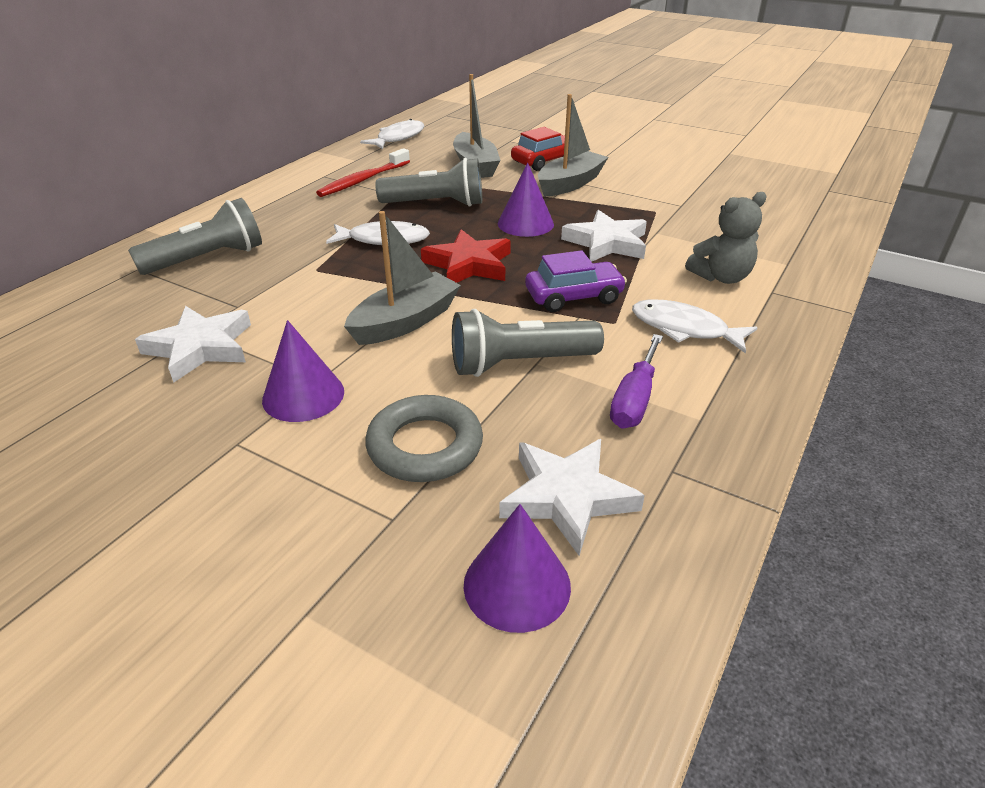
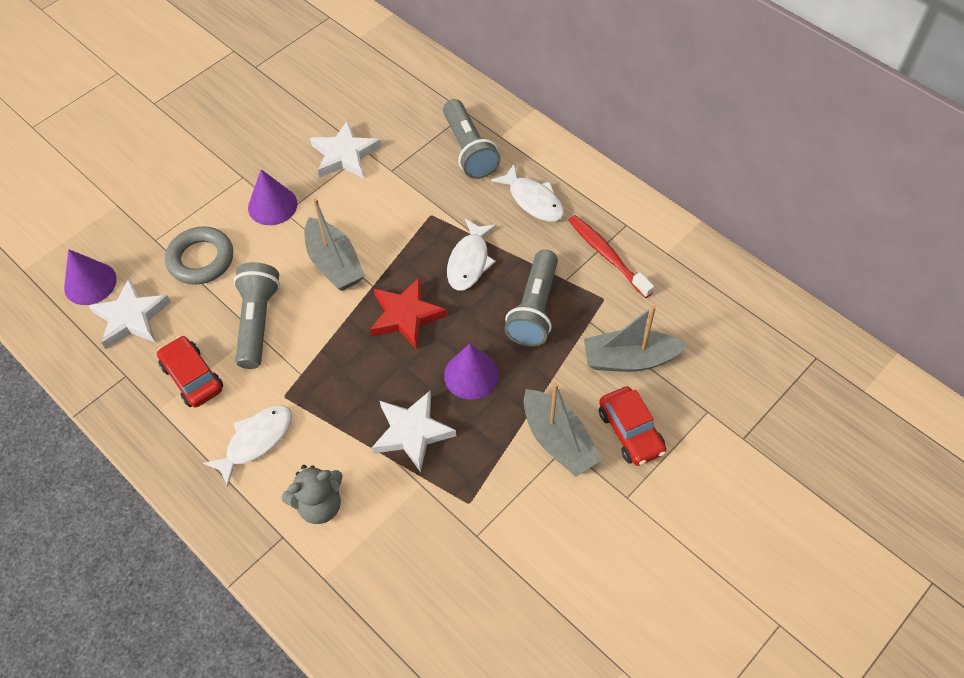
camera: 105 degrees right, 20 degrees up
(398, 138) = (731, 297): white fish -> white fish (533, 200)
(573, 297) = (329, 378): purple car -> none
(634, 400) = (192, 377): purple screwdriver -> red car
(721, 277) = (319, 505): grey teddy bear -> grey teddy bear turned 105 degrees counterclockwise

